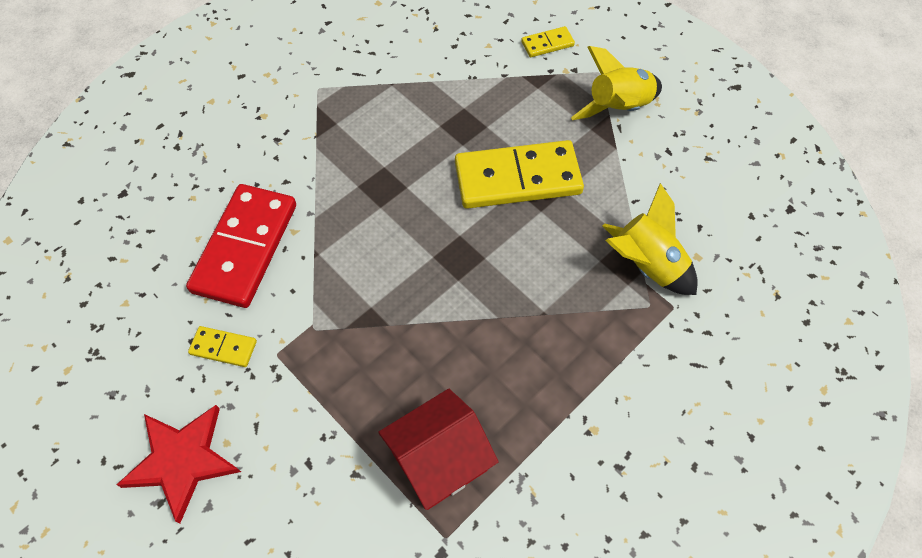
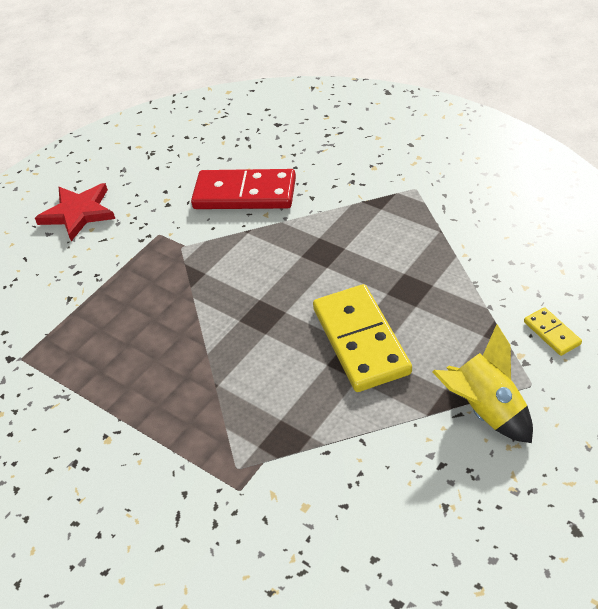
camera: 85 degrees right, 15 degrees down
(223, 347) = (161, 207): yellow domino -> none
(439, 461) = (79, 342): red house -> none
(646, 264) = (284, 459): yellow rocket -> none

